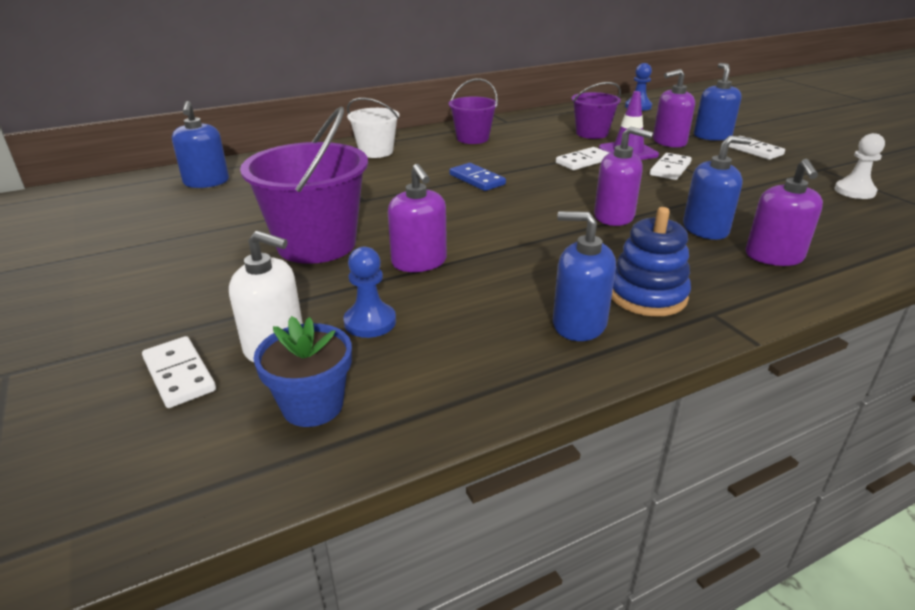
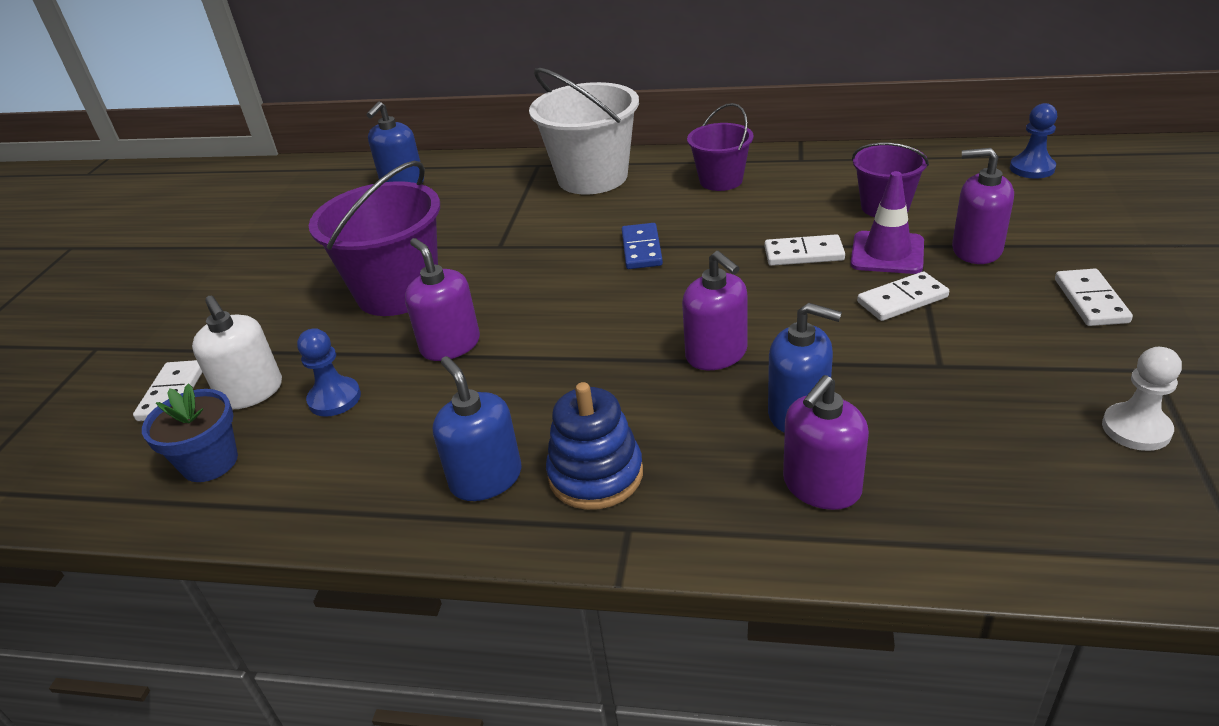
camera: 40 degrees right, 5 degrees up
(376, 152) = (592, 177): white bucket -> white bucket, size x1.70
(419, 262) = (450, 345): purple soap dispenser -> purple soap dispenser turned 135 degrees clockwise
(712, 136) = (1065, 255): blue soap dispenser -> none

